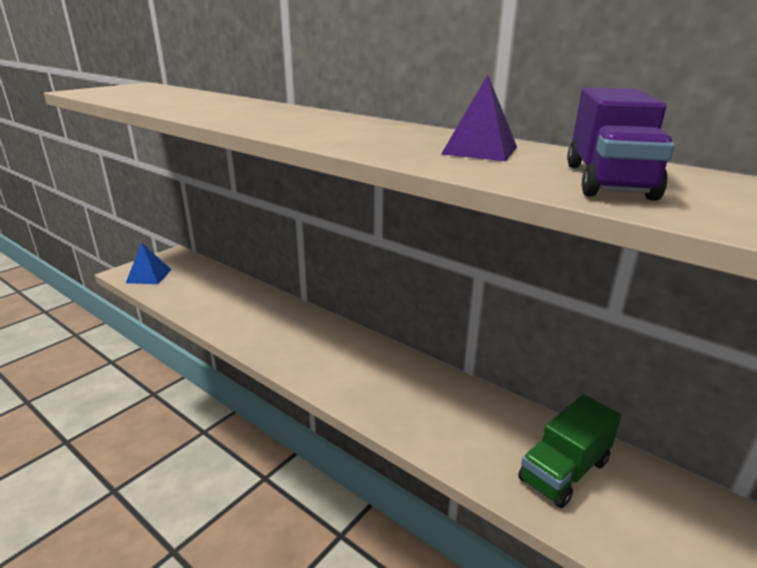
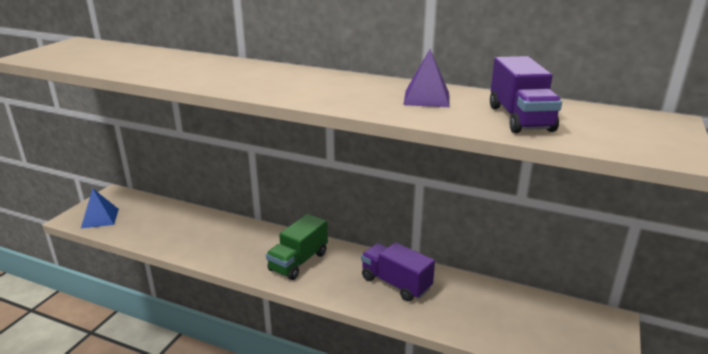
camera: 15 degrees left, 0 degrees up
(431, 401) = (396, 283): none -> purple truck
(564, 470) = (503, 314): green truck -> green truck (298, 261)

